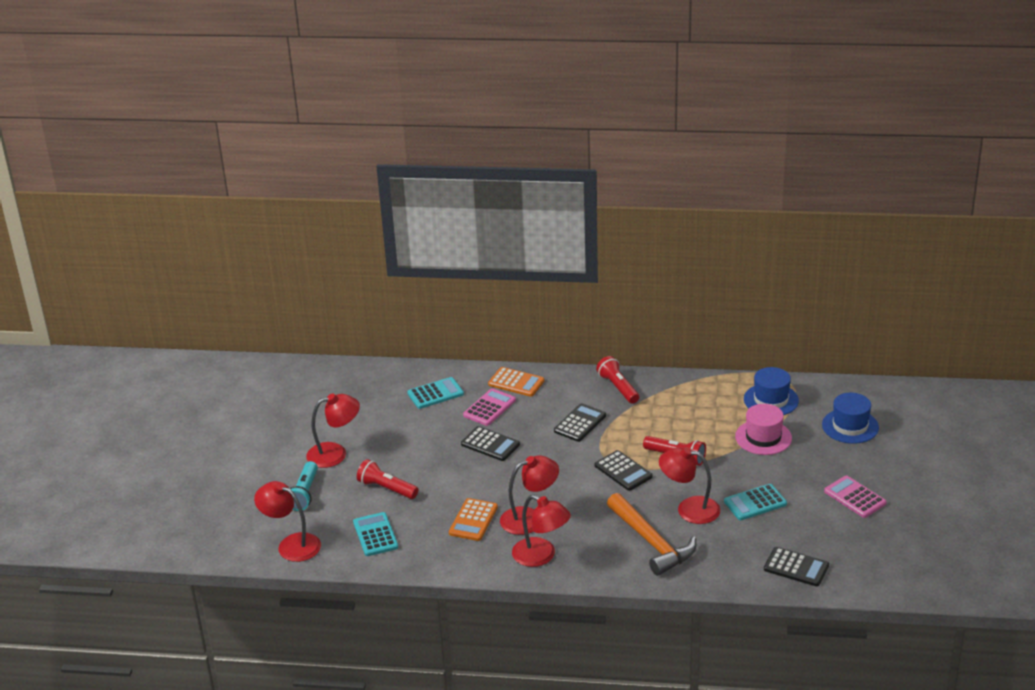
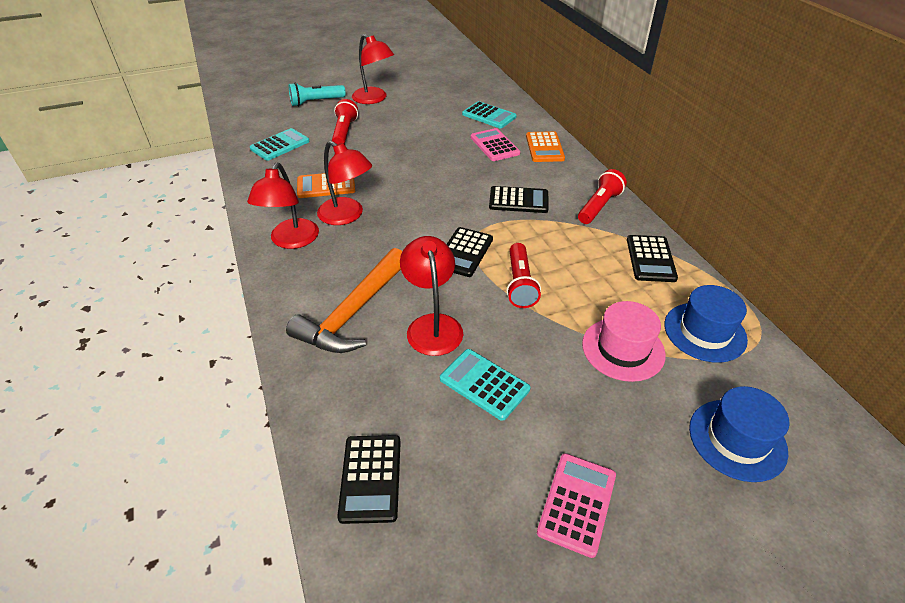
camera: 60 degrees right, 10 degrees up
(291, 544) = (250, 115): red lamp -> none
(489, 408) = (494, 145): pink calculator -> pink calculator turned 120 degrees counterclockwise
(490, 444) = (442, 161): black calculator -> black calculator (650, 259)

